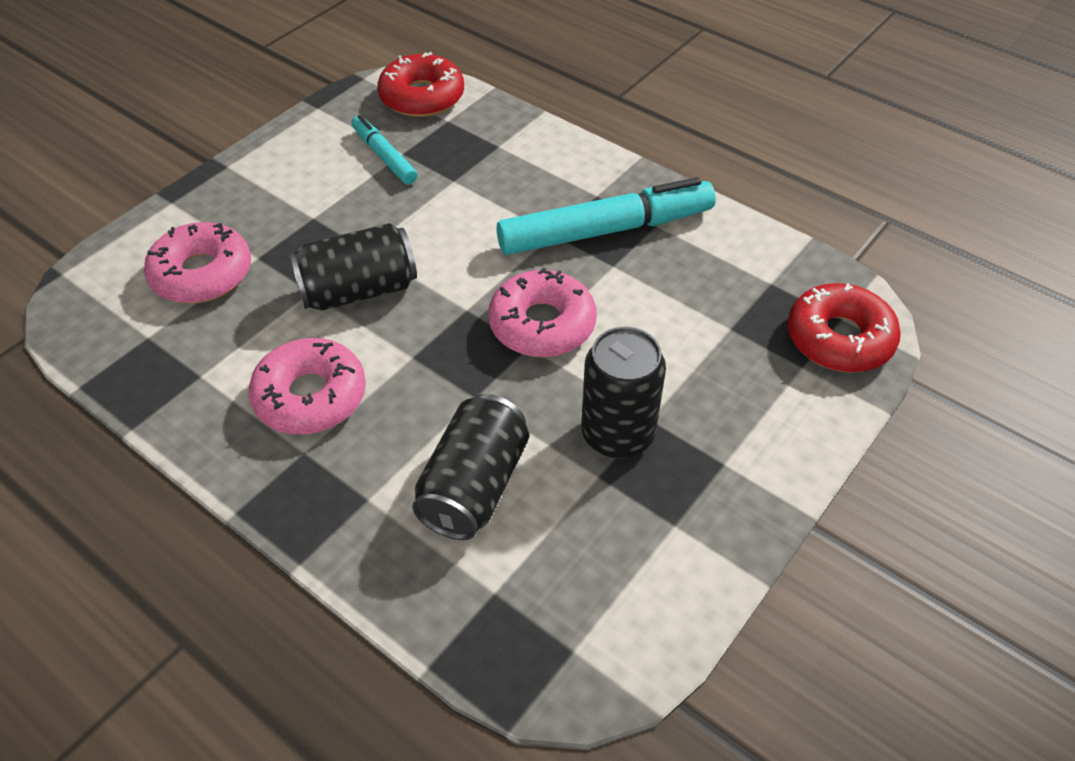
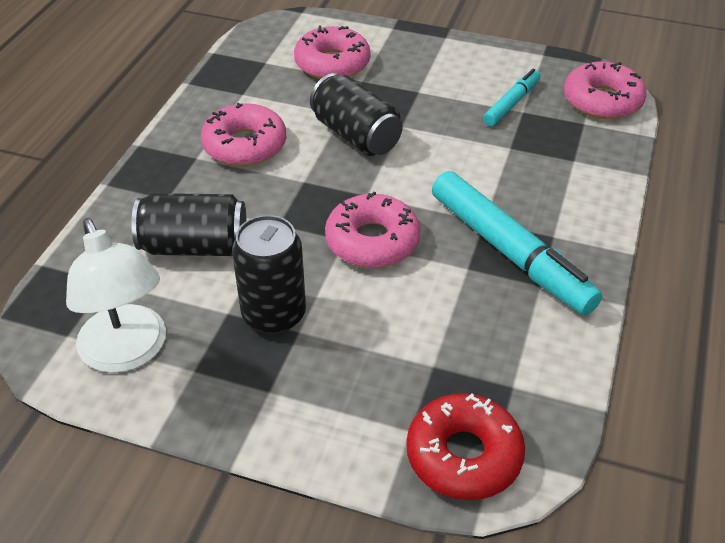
camera: 70 degrees right, 5 degrees down
(422, 97) = (602, 101): red donut -> pink donut
(626, 586) = (128, 353): none -> white lamp

